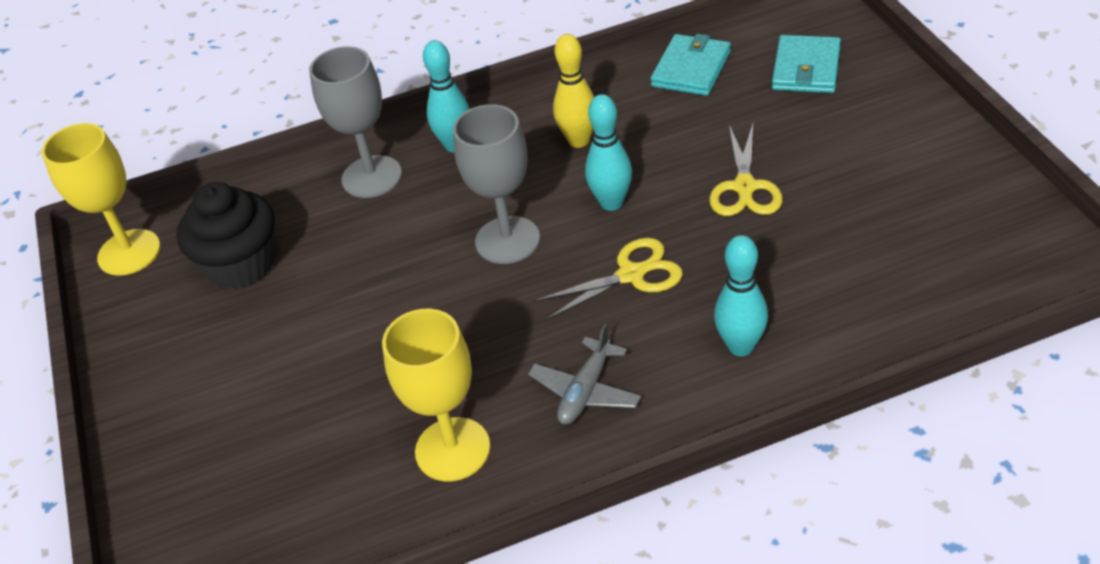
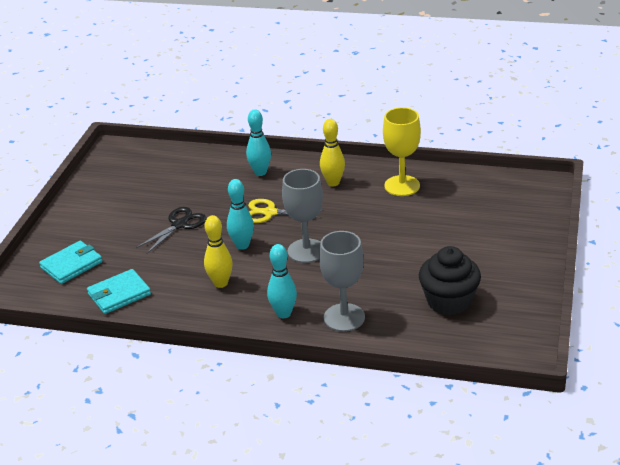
camera: 150 degrees left, 10 degrees down
(129, 252) = (512, 339): yellow goblet -> none
(586, 391) = (333, 183): grey plane -> yellow bowling pin
(744, 187) = (179, 225): yellow scissors -> black scissors

